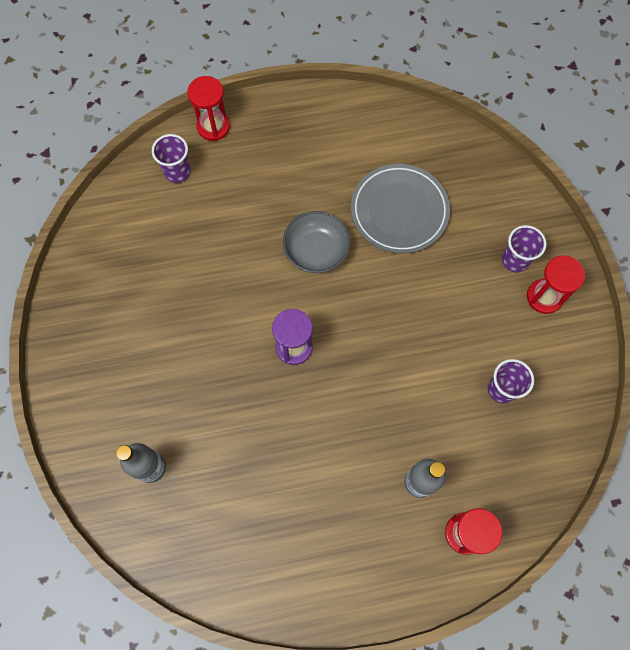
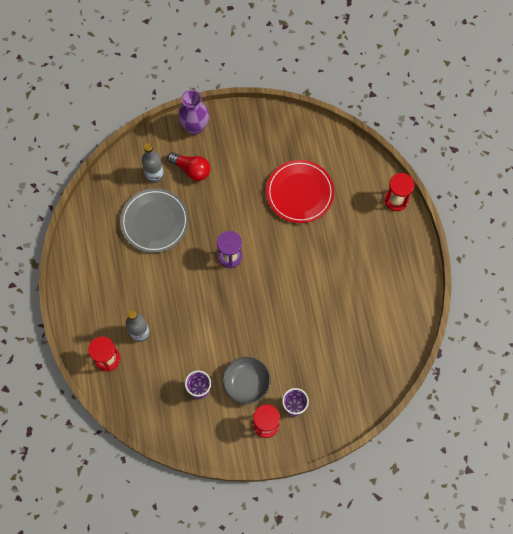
camera: 90 degrees right, 0 degrees up
(71, 404) = (195, 127): none -> purple vase
(146, 408) = (191, 169): none -> red light bulb
(177, 172) = (358, 178): purple cup -> none
(195, 249) = (300, 193): none -> red plate
(316, 250) = (300, 270): grey bowl -> grey bowl (246, 383)
(399, 211) = (332, 327): grey plate -> grey plate (155, 222)

